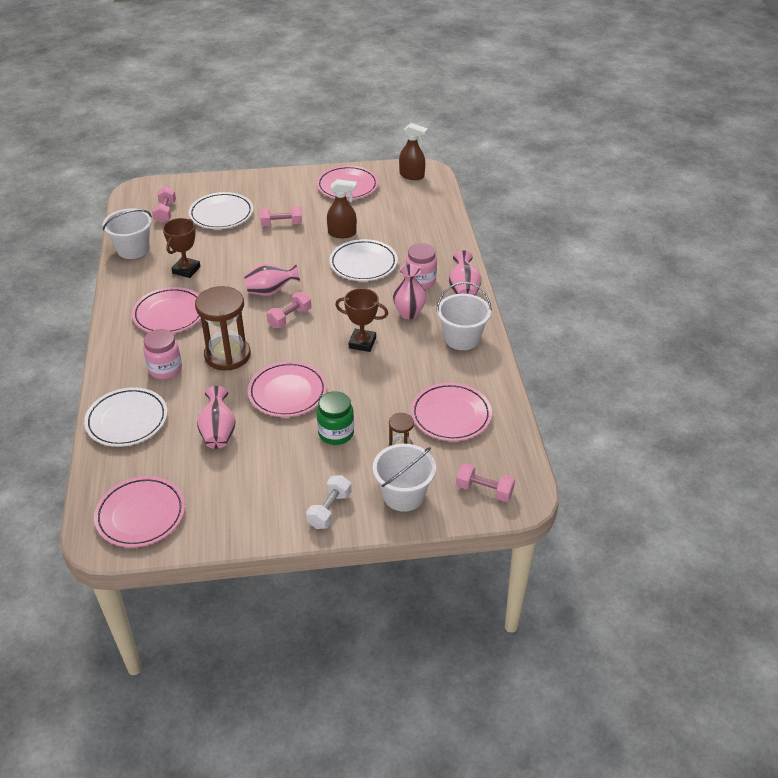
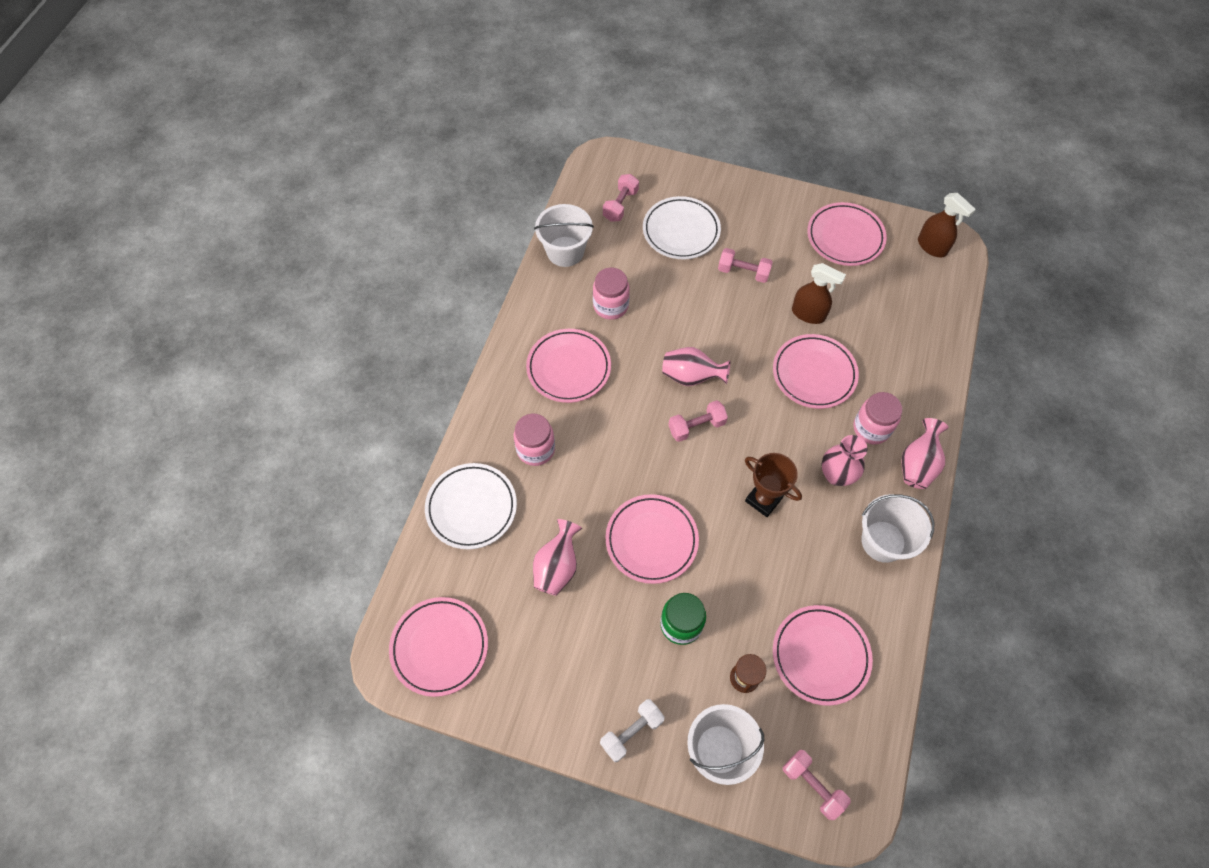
camera: 25 degrees right, 20 degrees up
(186, 270) = (610, 306): brown trophy -> pink jar
(227, 355) = (608, 456): brown hourglass -> none
(363, 264) = (814, 374): white plate -> pink plate

